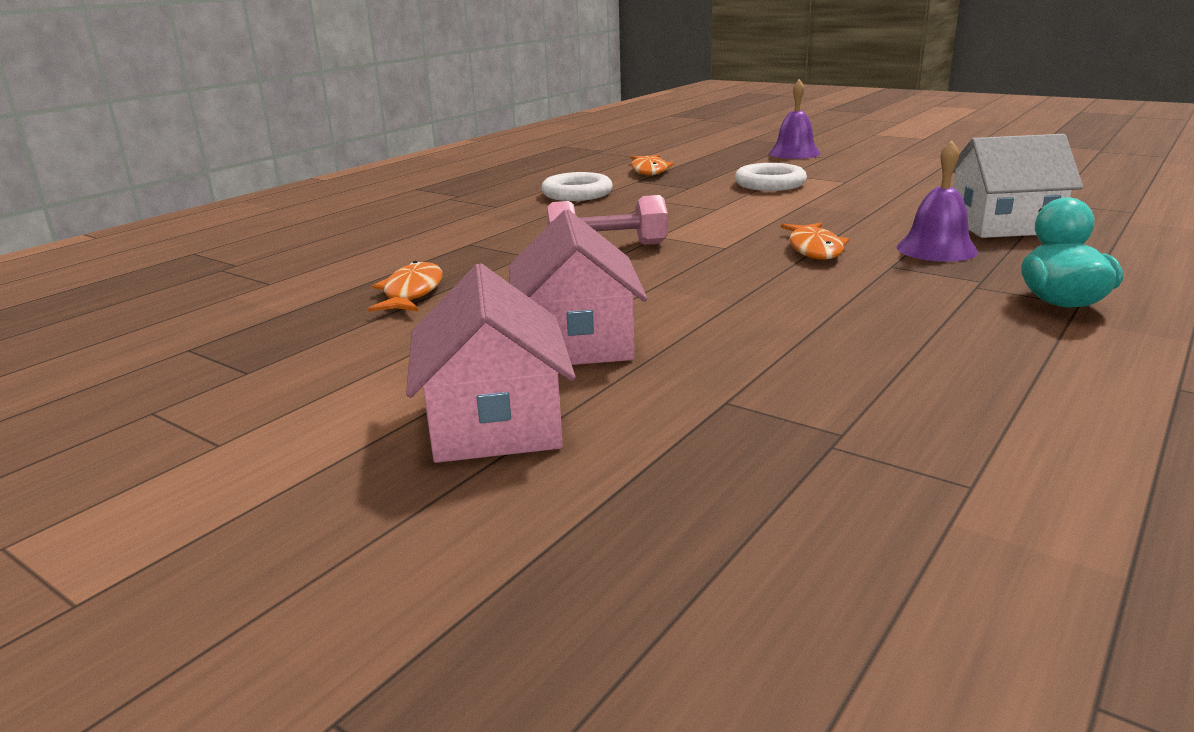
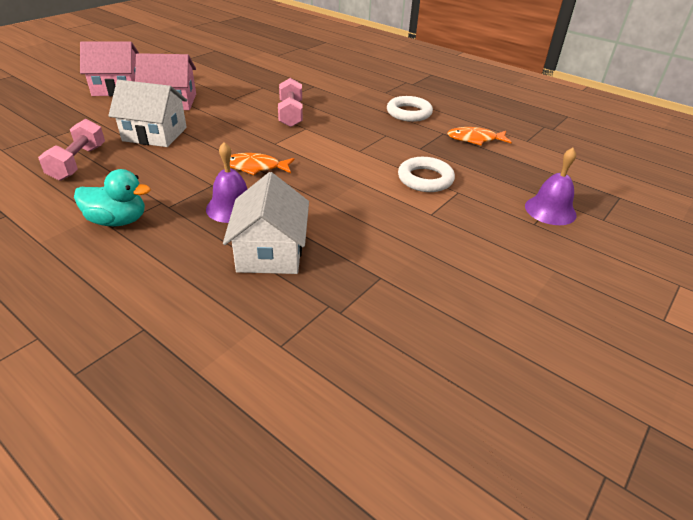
camera: 90 degrees right, 15 degrees up
(411, 292) = (248, 76): orange fish -> none
(752, 329) = (155, 134): none -> white house
(932, 372) = (78, 163): none -> pink dumbbell

